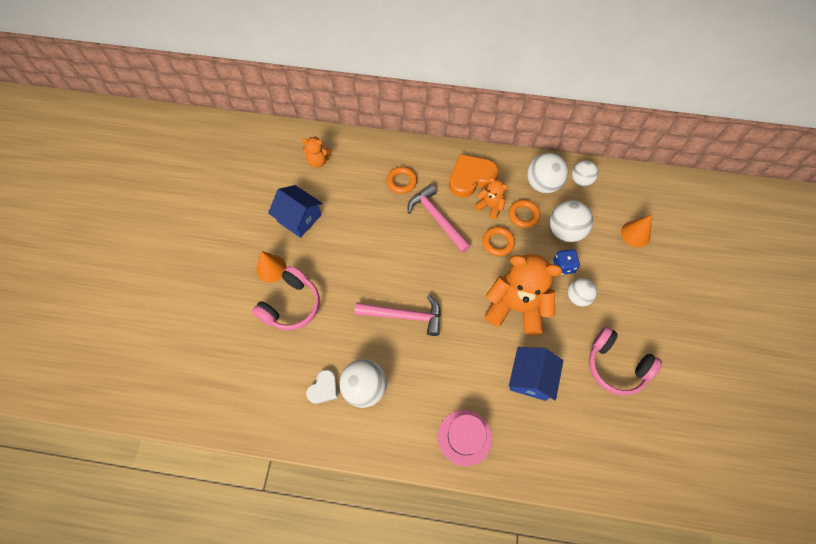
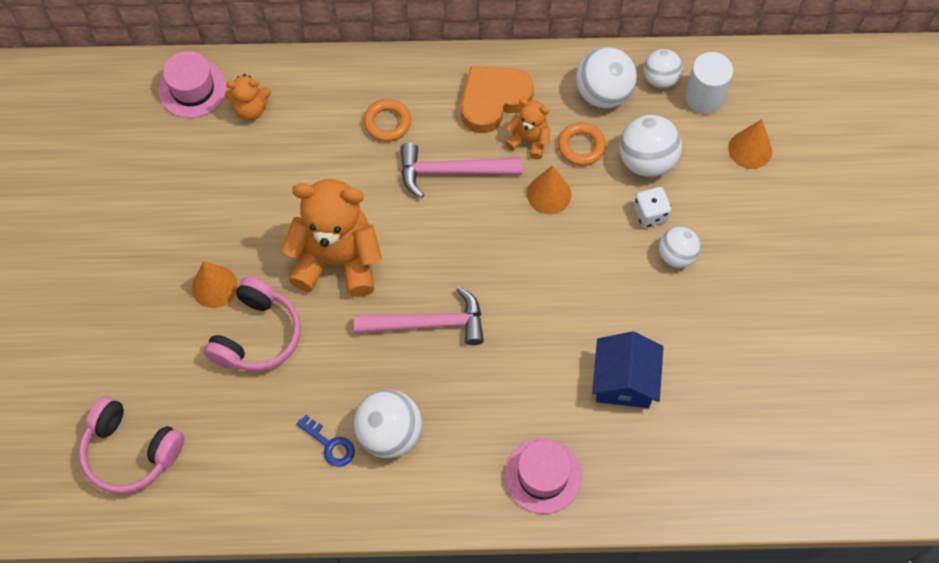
camera: 10 degrees left, 0 degrees up
(285, 143) = (192, 89): none -> pink hat
(299, 218) = (240, 204): blue house -> none
(323, 388) = (330, 445): white heart -> blue key
(437, 218) = (452, 171): pink hammer -> pink hammer turned 45 degrees counterclockwise
(498, 242) = (549, 194): orange ring -> orange cone
(516, 307) = (589, 284): orange teddy bear -> orange teddy bear (337, 260)
(563, 266) = (650, 214): blue dice -> white dice
(608, 196) = (704, 97): none -> white cylinder
(616, 365) = (742, 343): pink headphones -> pink headphones (131, 452)

